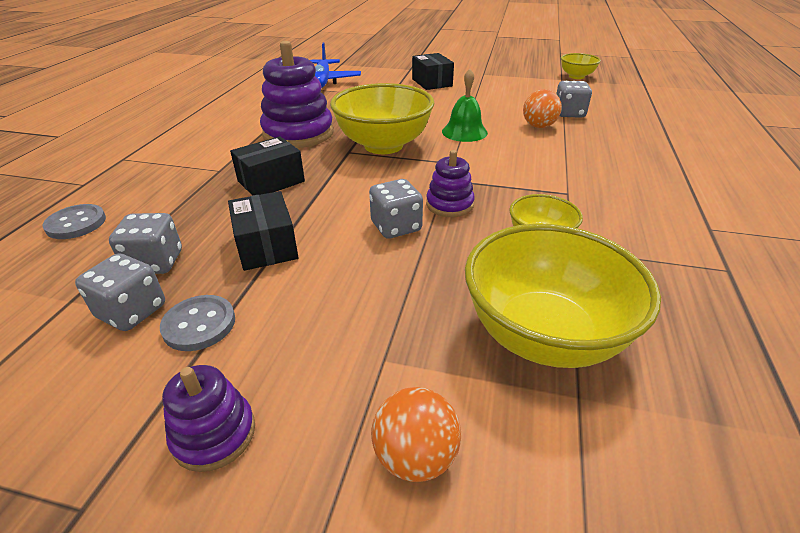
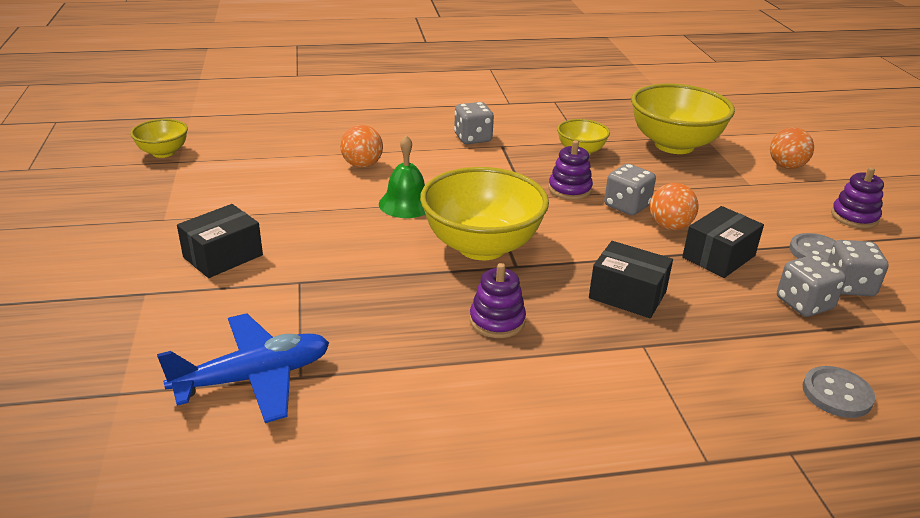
camera: 115 degrees left, 5 degrees down
(298, 134) = (497, 321): purple stacking toy -> purple stacking toy, size x0.53
(339, 238) = (669, 226): none -> orange ball
(569, 113) = (313, 152): grey dice -> grey dice (473, 138)

